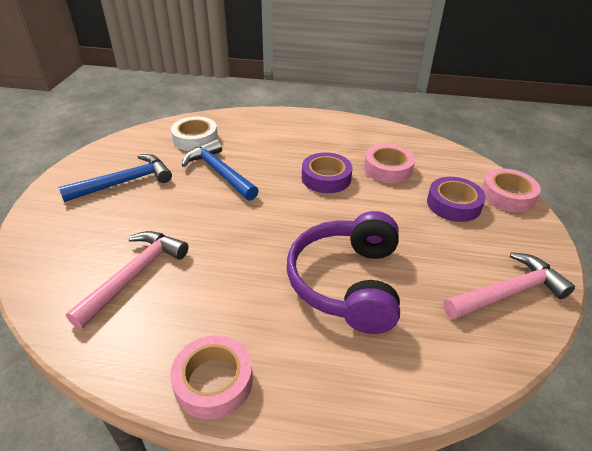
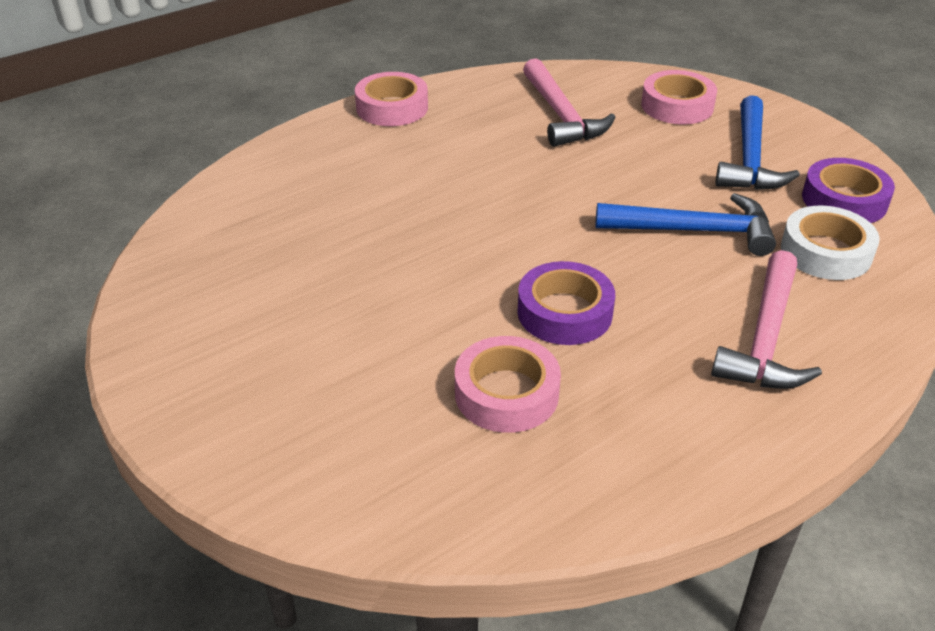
camera: 135 degrees right, 0 degrees up
(347, 282) = (373, 213): purple headphones -> none
(453, 204) = (342, 390): purple tape -> purple tape (844, 200)
(507, 195) = (265, 473): pink tape -> pink tape (677, 106)
(508, 292) = (189, 302): pink hammer -> pink hammer (765, 338)

